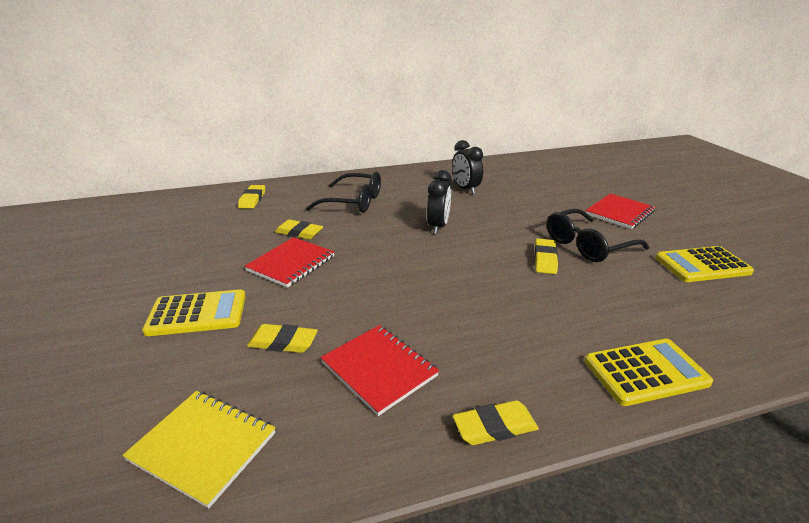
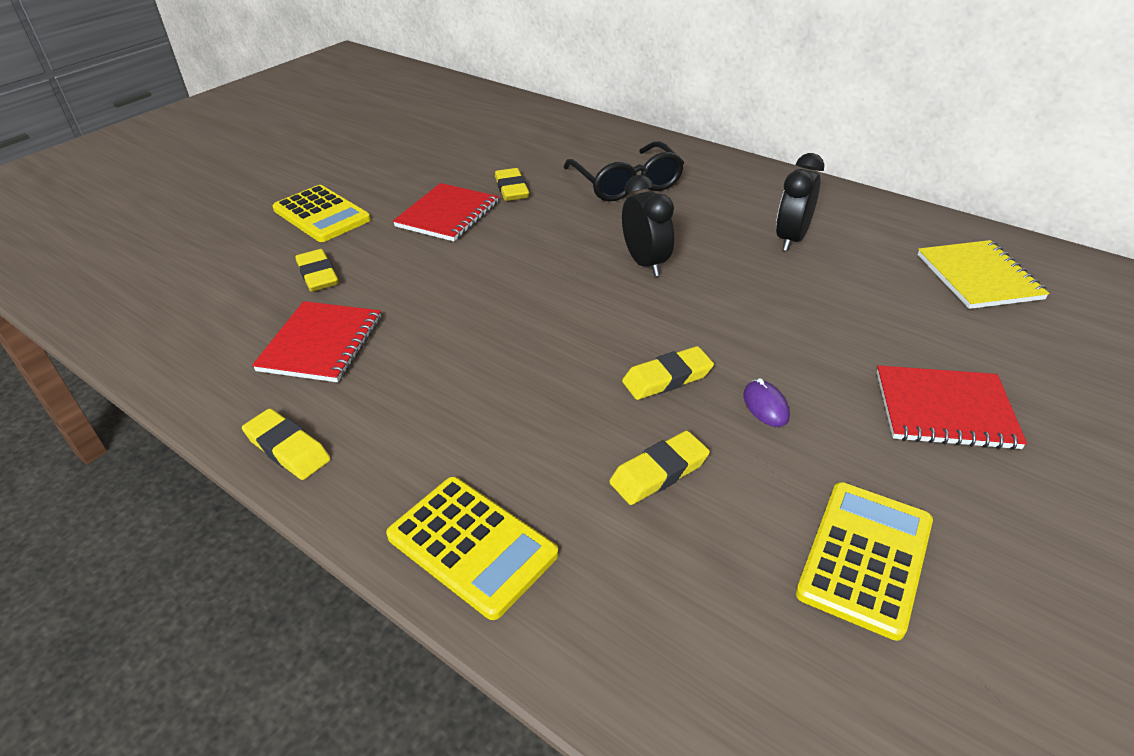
camera: 55 degrees right, 10 degrees up
(203, 447) = (171, 305): yellow notebook -> yellow notebook (978, 277)
(252, 199) = (546, 131): yellow eraser -> yellow eraser (659, 472)
(291, 263) = (447, 215): red notebook -> red notebook turned 60 degrees counterclockwise
(438, 226) = (645, 263): black clock -> black clock turned 90 degrees counterclockwise
(587, 245) = (765, 406): black glasses -> purple mouse
(702, 265) = (865, 557): yellow calculator -> yellow calculator turned 75 degrees clockwise

